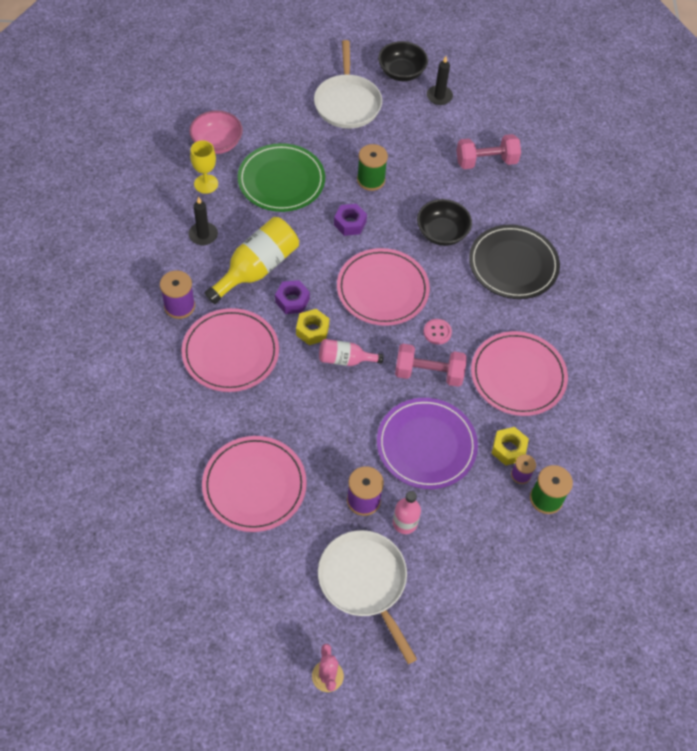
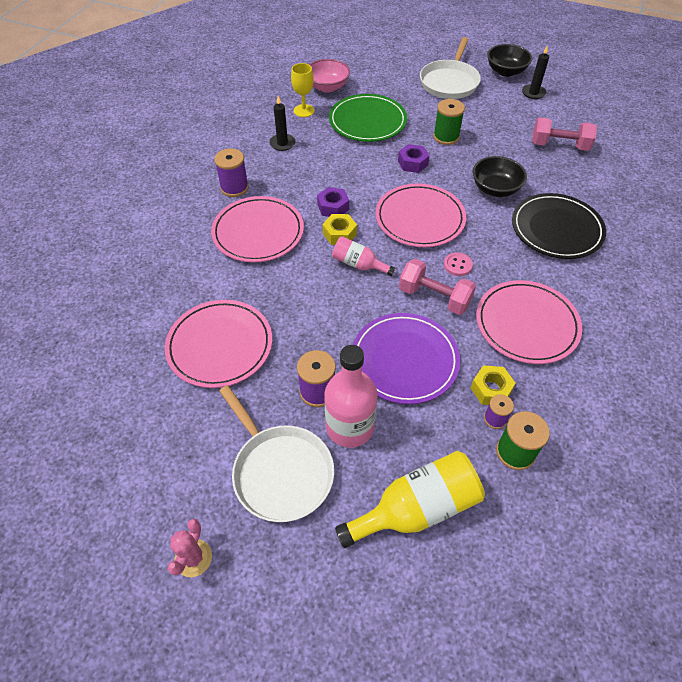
camera: 25 degrees right, 5 degrees down
(257, 269) = (314, 177): yellow bottle -> yellow bottle (416, 509)
(364, 582) = (280, 472): white pan -> white pan turned 150 degrees clockwise
(405, 523) = (350, 427): pink bottle -> pink bottle, size x1.74

